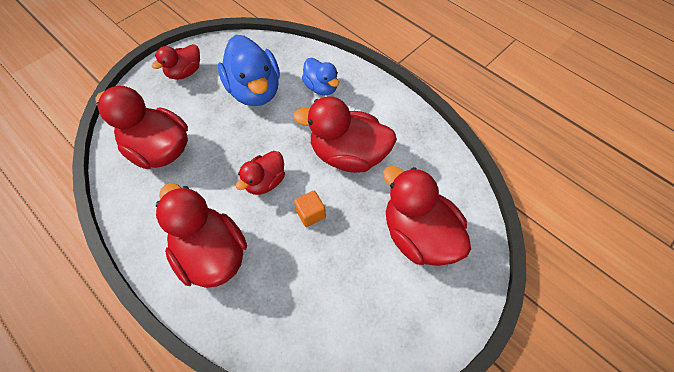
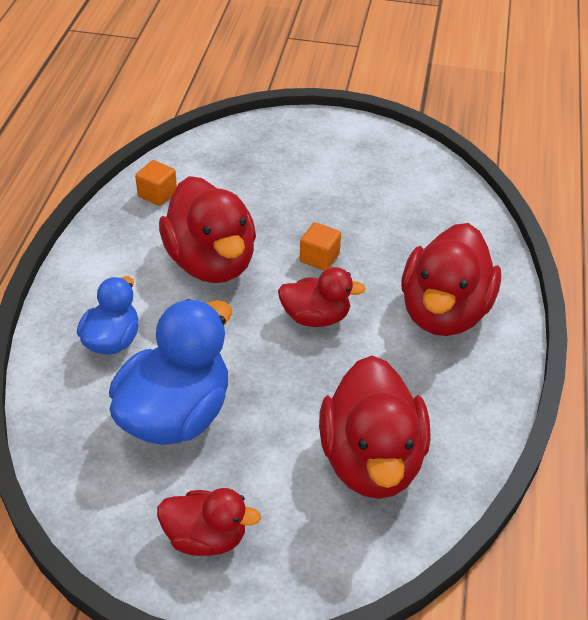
camera: 125 degrees left, 15 degrees down
(419, 235) = (268, 172): red duck -> none
(432, 158) = (157, 194): none -> orange cube

